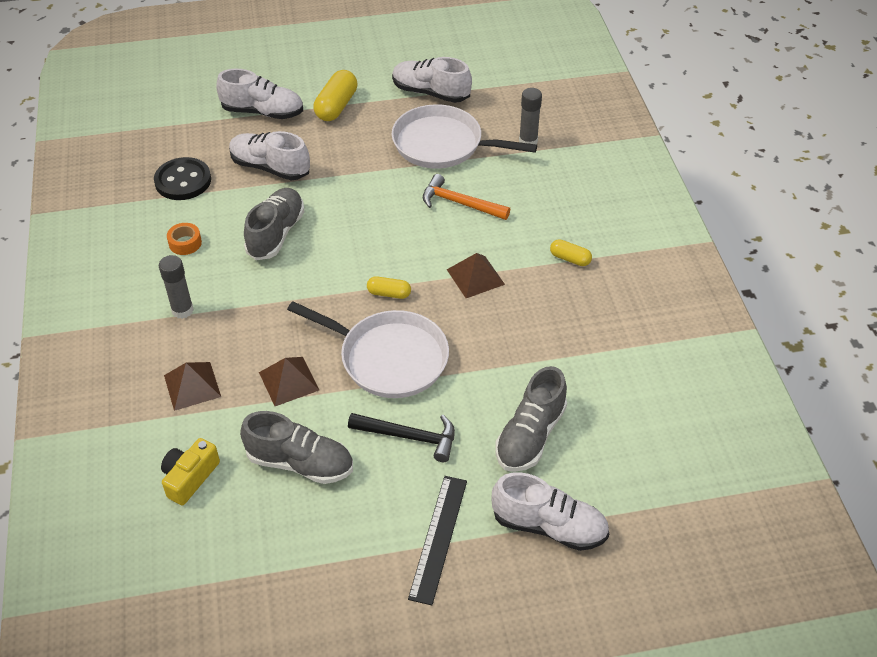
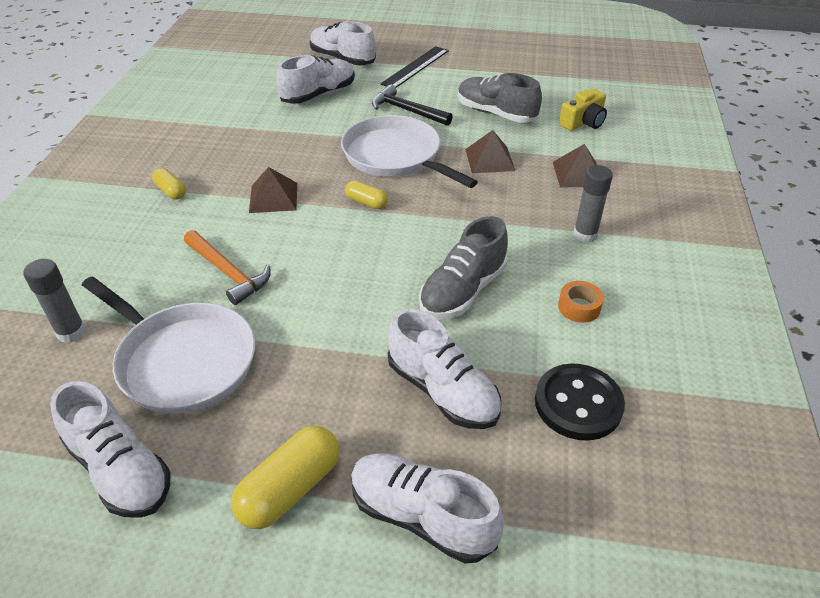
camera: 160 degrees left, 5 degrees down
(530, 436) = (318, 95): grey shoe -> white shoe

